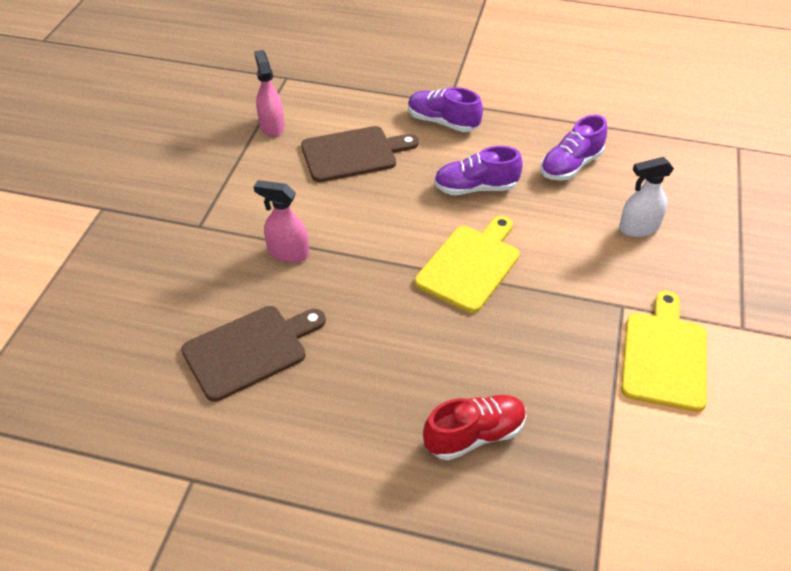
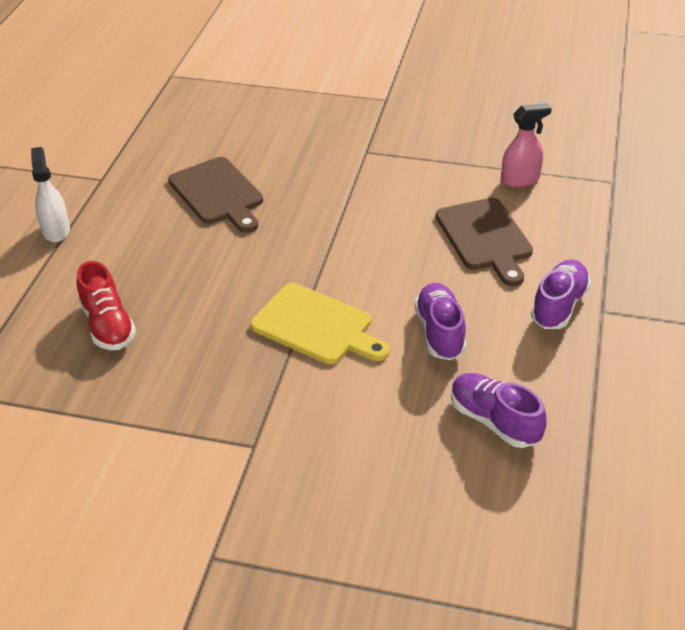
camera: 90 degrees right, 5 degrees down
(288, 253) = (332, 205): pink spray bottle -> none
(638, 228) = (380, 477): white spray bottle -> white spray bottle (56, 230)
(664, 356) = (178, 474): yellow cutting board -> none

